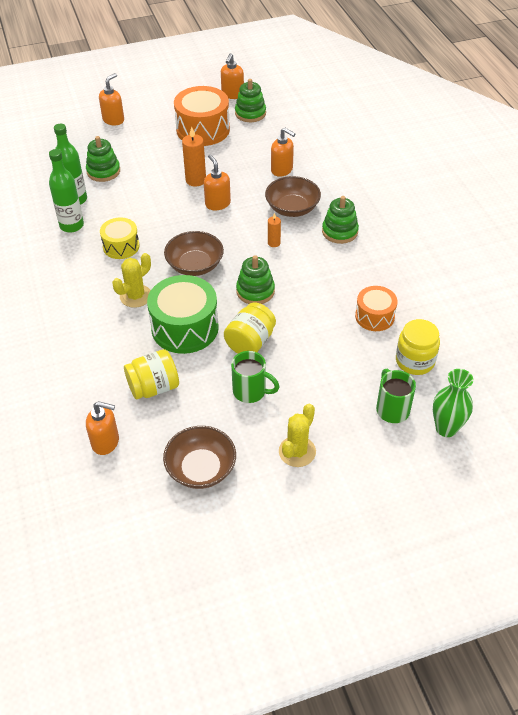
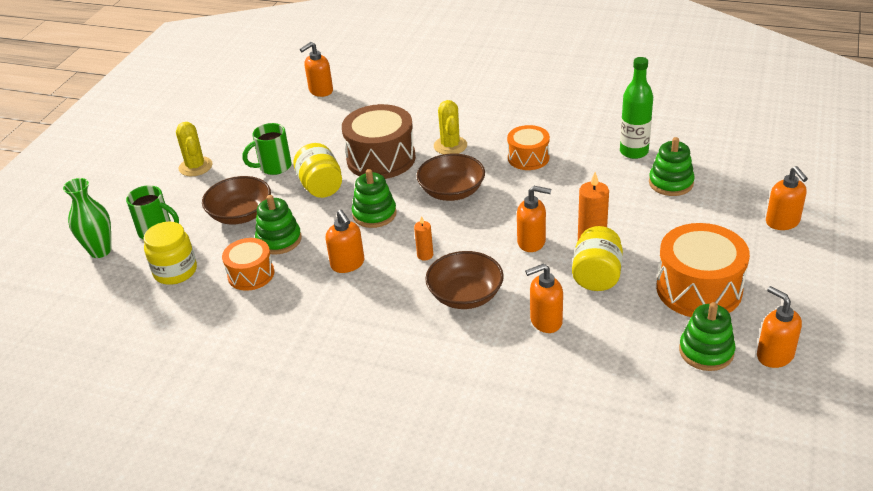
camera: 130 degrees right, 10 degrees down
(71, 225) = (591, 139): green bottle -> none
(121, 246) = (528, 158): yellow drum -> orange drum
(153, 387) = (340, 124): yellow jar -> yellow jar (597, 276)
(185, 328) = (381, 159): green drum -> brown drum
(201, 468) = (245, 121): brown bowl -> brown bowl (240, 214)
(317, 274) = (348, 264): none -> orange soap dispenser
(340, 231) = (387, 313): green stacking toy -> green stacking toy (279, 240)

